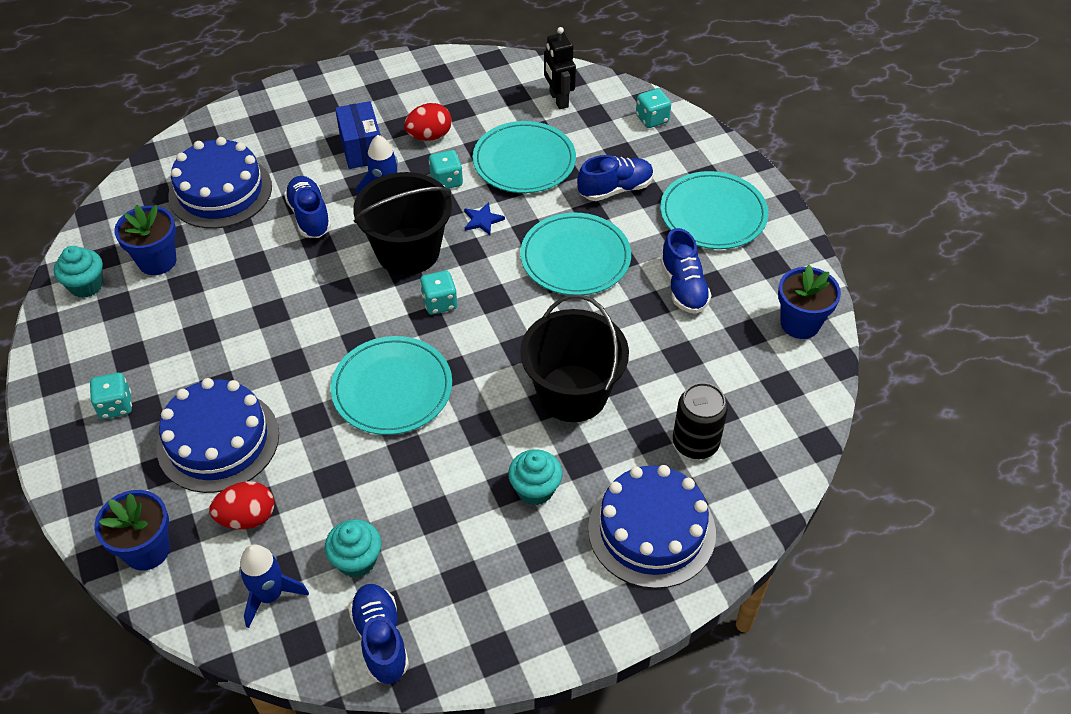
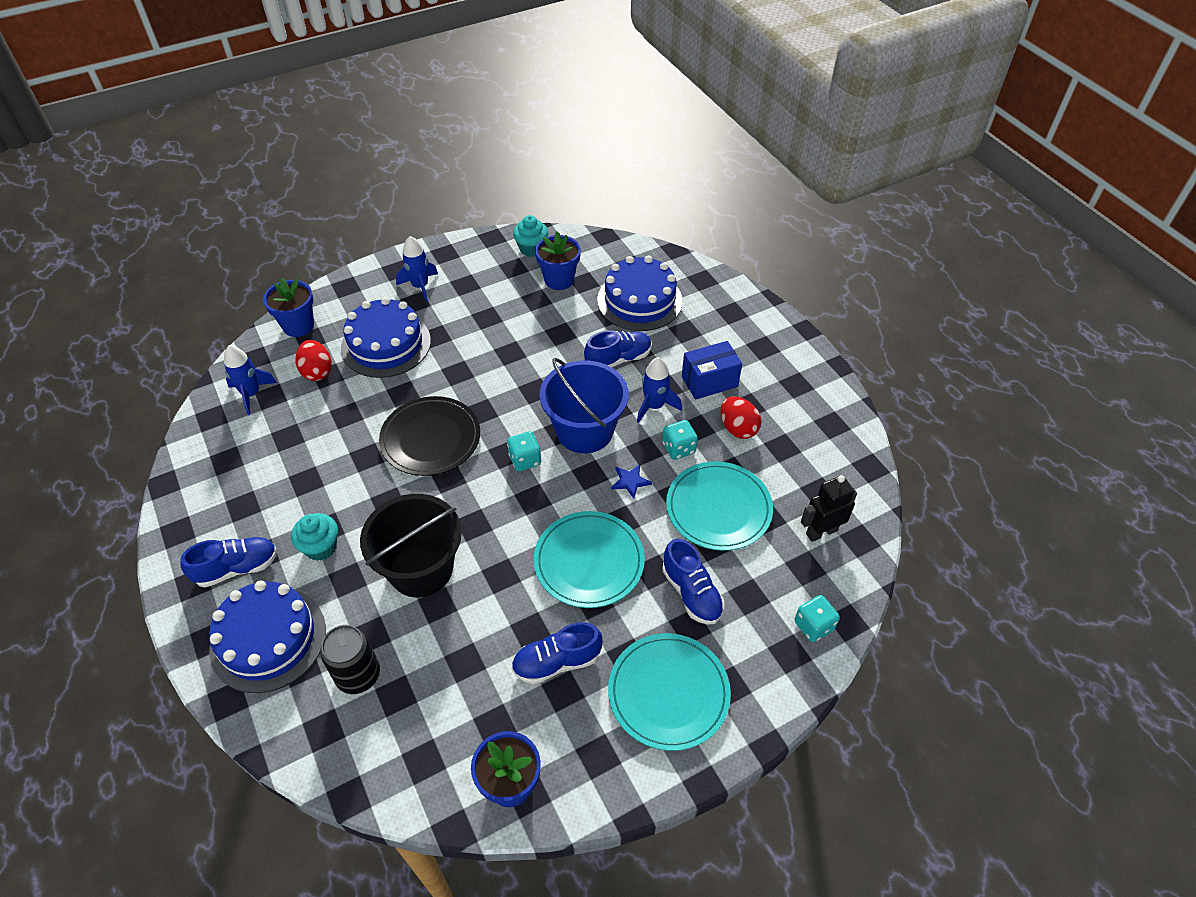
camera: 85 degrees right, 0 degrees up
(115, 406) = (420, 286): turquoise dice -> blue rocket
(357, 560) = (272, 438): turquoise cupcake -> none
(380, 640) = (203, 461): blue shoe -> blue shoe (237, 568)
(392, 388) = (430, 439): turquoise plate -> black plate
(408, 251) = (584, 430): black bucket -> blue bucket

